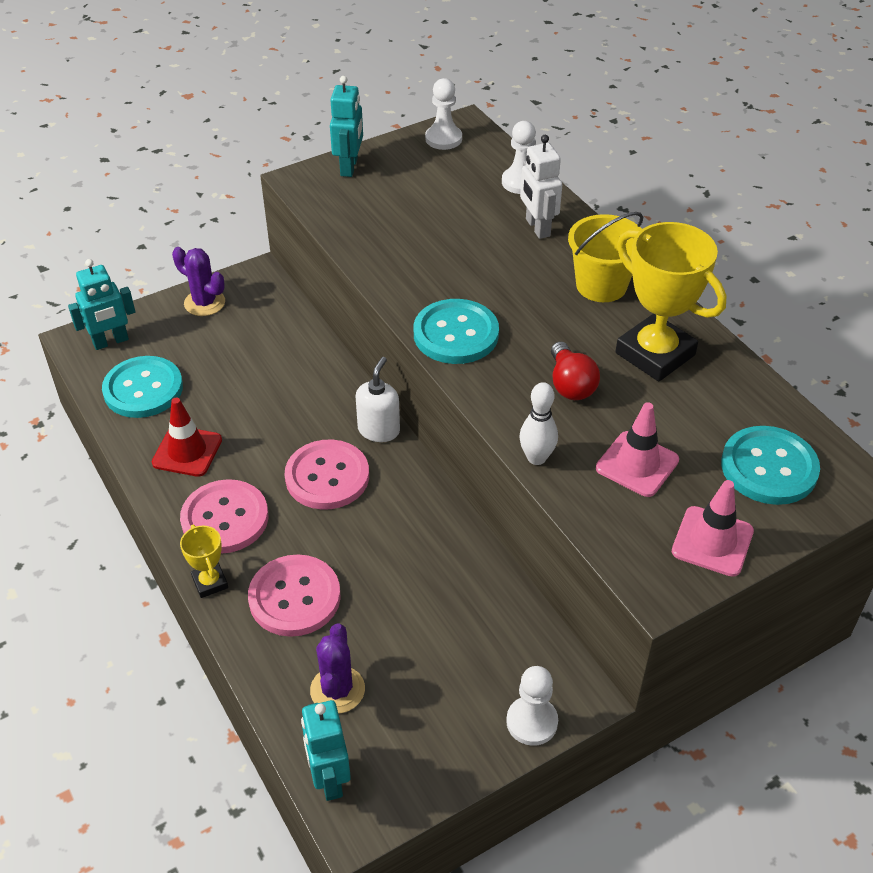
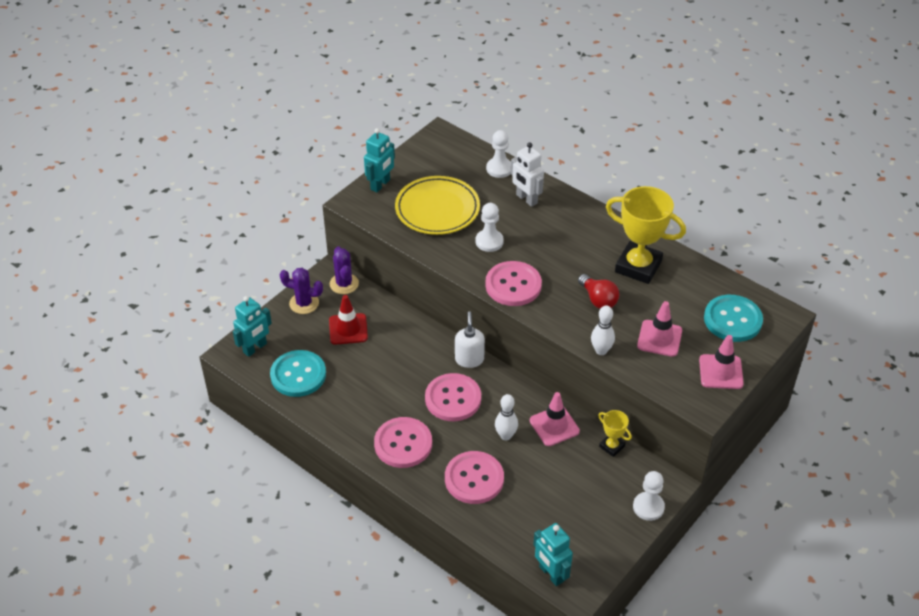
camera: 20 degrees left, 0 degrees up
(187, 451) = (353, 408): red traffic cone -> red traffic cone (348, 329)
(210, 582) = (417, 485): yellow trophy -> yellow trophy (611, 446)
(337, 690) = (529, 524): purple cactus -> purple cactus (344, 284)
(349, 167) = (380, 185): turquoise robot -> turquoise robot turned 45 degrees clockwise
(373, 549) = (505, 435): none -> white bowling pin
(407, 213) = (437, 209): none -> yellow plate
(443, 139) = (432, 148): white pawn -> white pawn (489, 241)
(450, 556) = (554, 426): none -> pink traffic cone
(456, 334) = (513, 285): turquoise button -> pink button
(601, 285) = (585, 229): yellow bucket -> none

